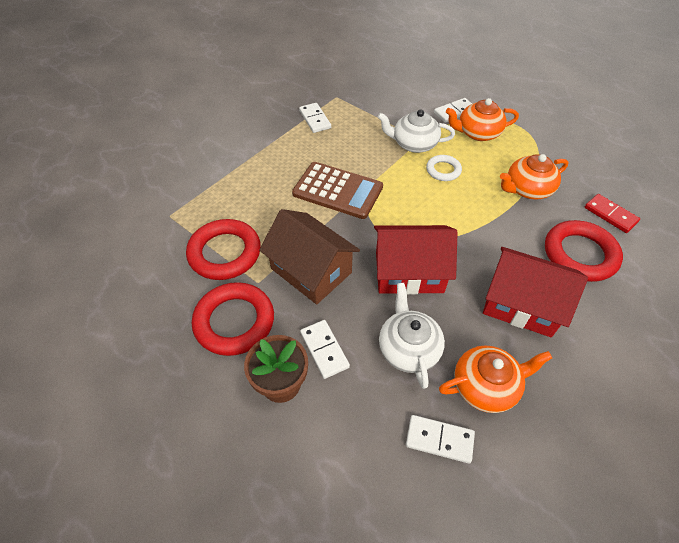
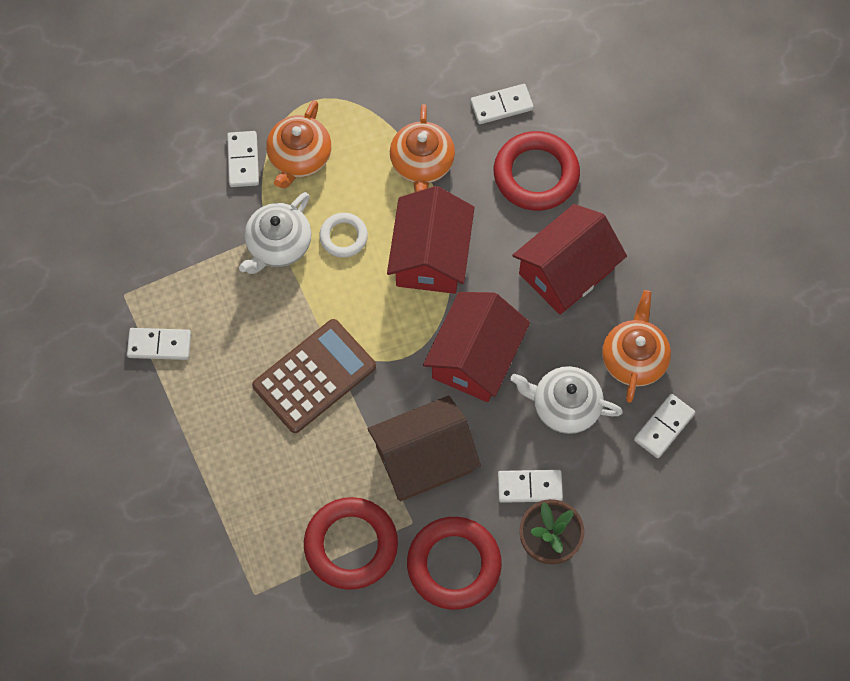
camera: 65 degrees left, 15 degrees up
(466, 218) = (431, 256): none -> red house
(610, 215) = (501, 105): red domino -> white domino

